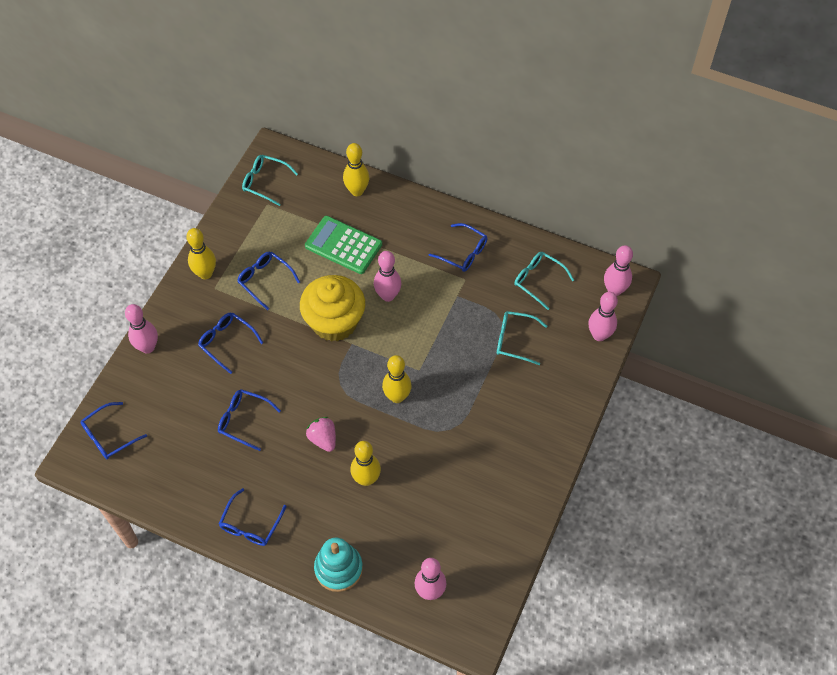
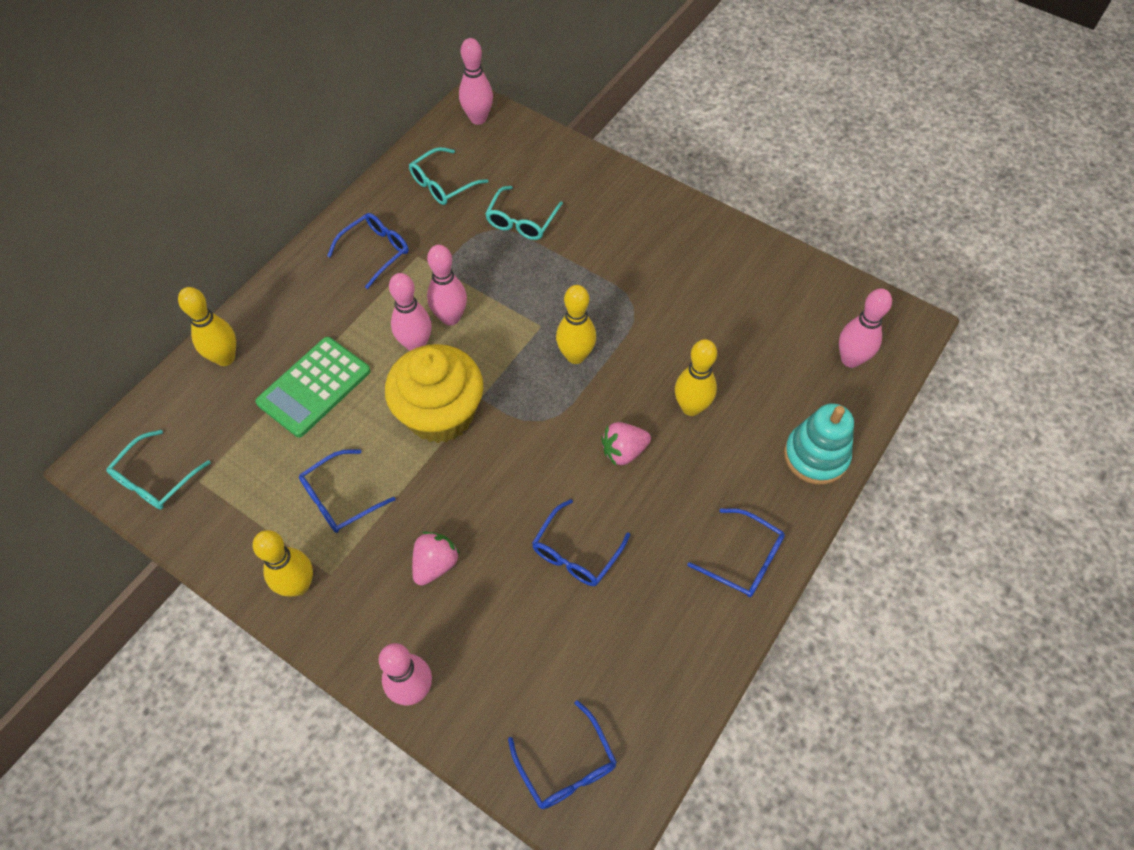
camera: 80 degrees left, 0 degrees up
(226, 342) = (435, 564): blue glasses -> pink strawberry
(599, 335) = (535, 143): pink bowling pin -> pink bowling pin (450, 318)

